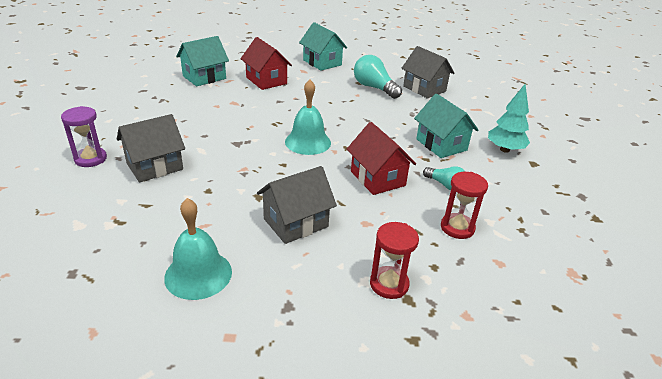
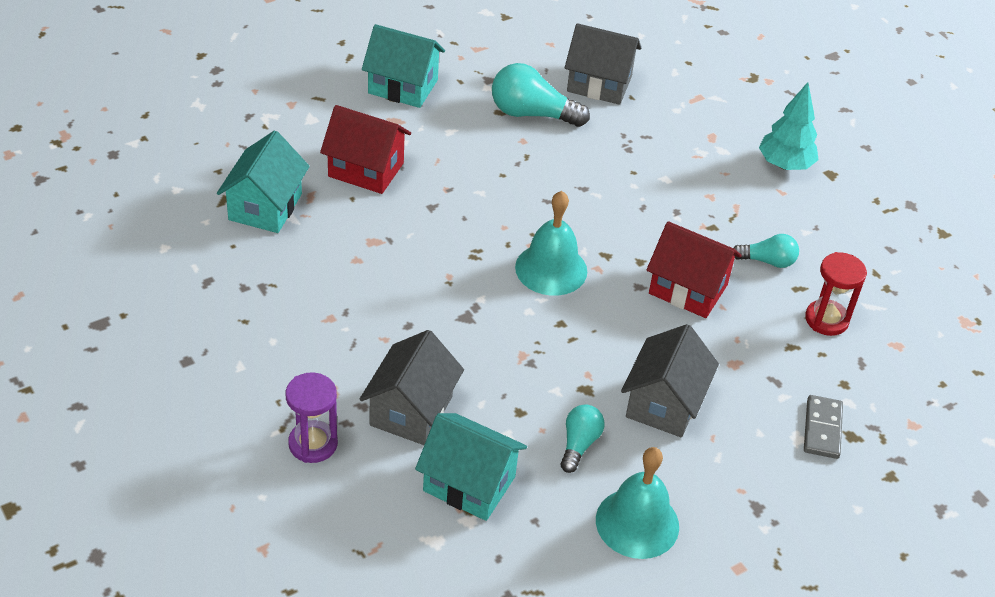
camera: 35 degrees left, 10 degrees up
(219, 219) = (579, 444): none -> turquoise light bulb
(389, 284) = (822, 429): red hourglass -> grey domino
(441, 145) = (709, 192): turquoise house -> turquoise house (469, 484)

